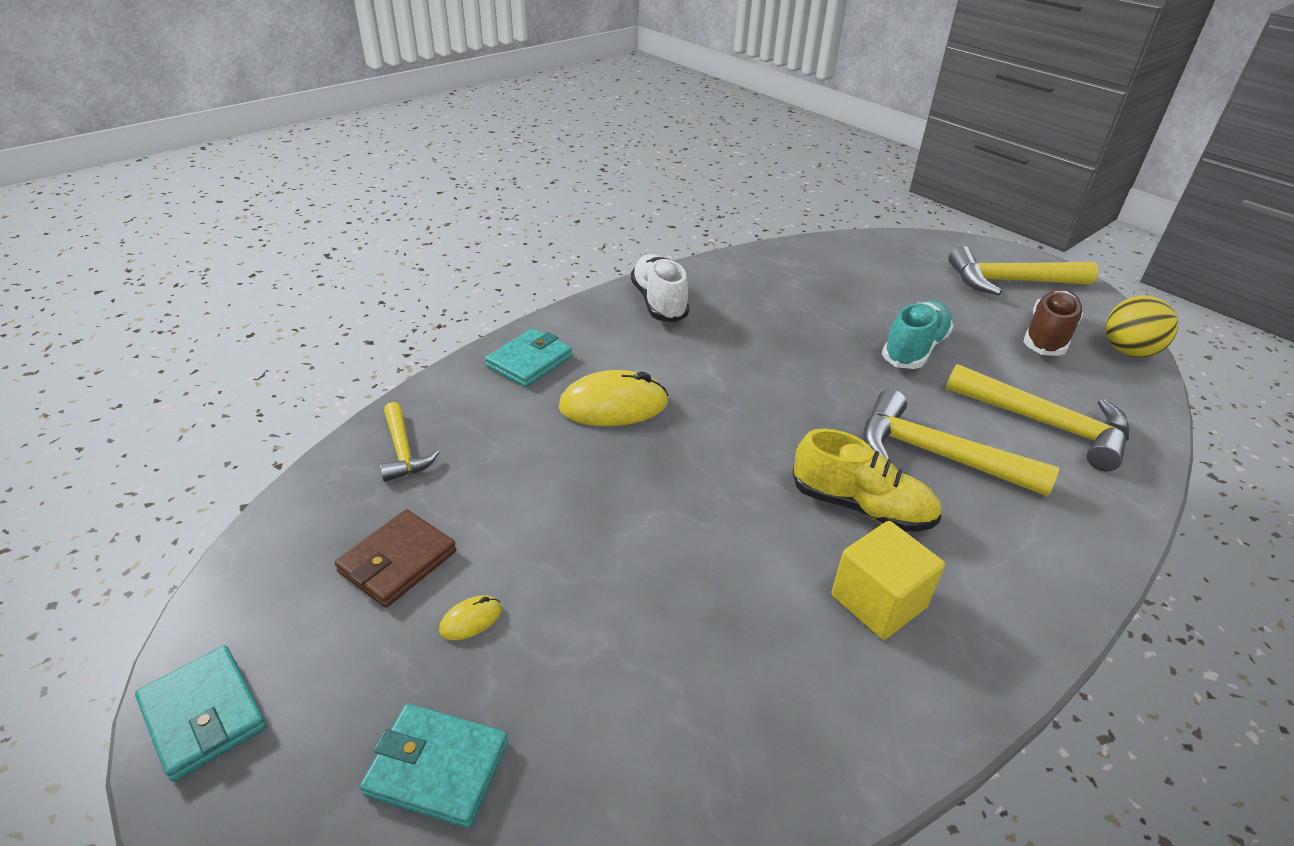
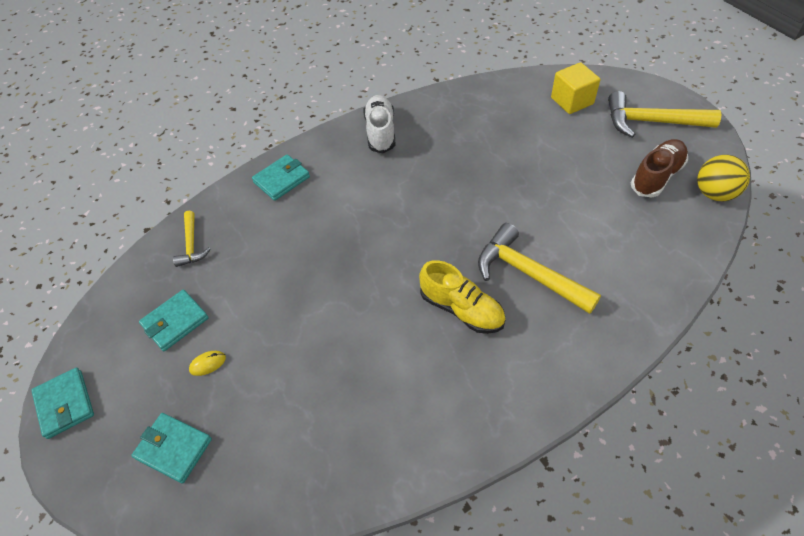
camera: 15 degrees right, 15 degrees up
(398, 562) = (175, 322): brown wallet -> turquoise wallet
(613, 405) = (326, 218): yellow mouse -> none
(878, 601) = (447, 377): yellow cube -> yellow cube (572, 101)
(914, 349) = (549, 183): turquoise shoe -> none
(1046, 424) = (618, 254): yellow hammer -> none

